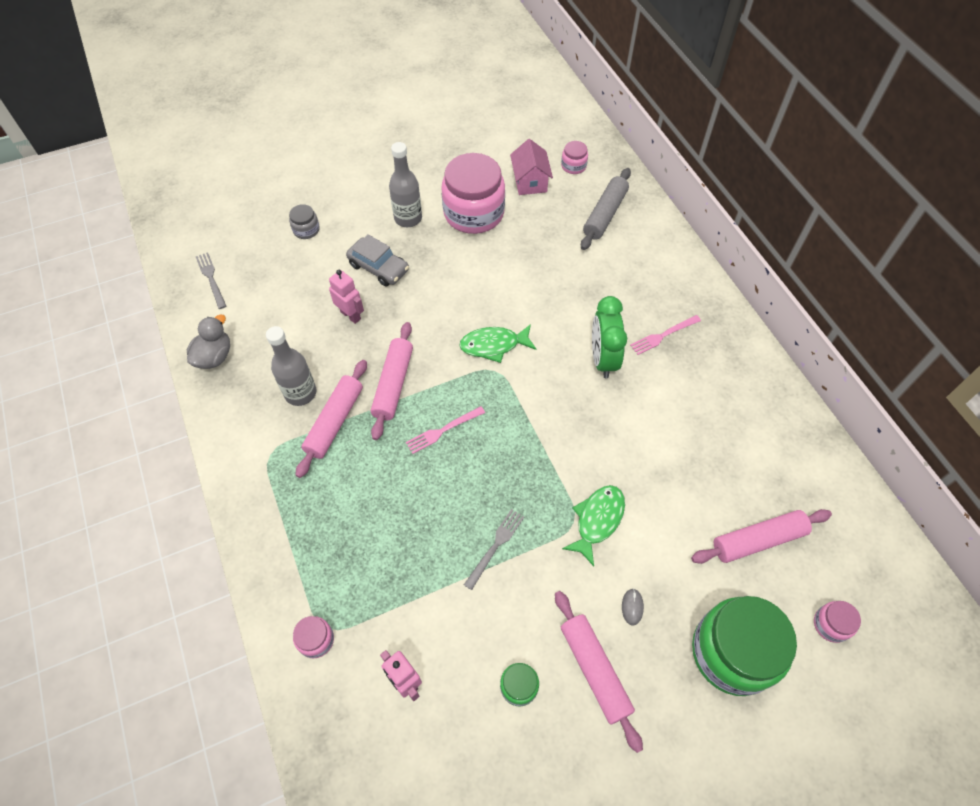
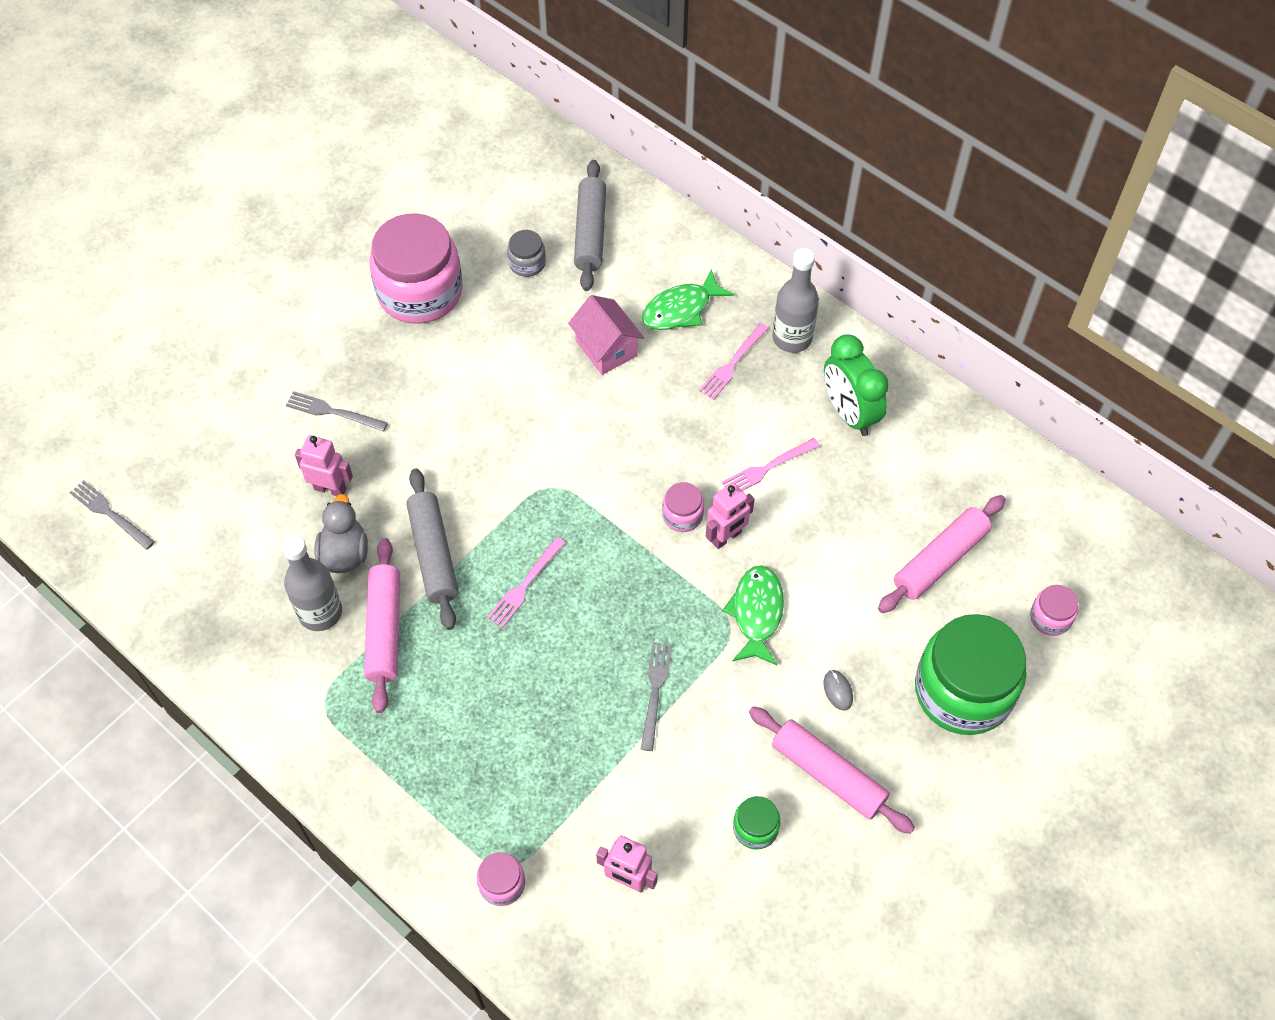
camera: 25 degrees left, 0 degrees up
(214, 356) = (178, 613): grey duck -> grey duck (345, 553)
(306, 230) = (204, 398): grey jar -> grey jar (527, 263)
(379, 267) = (332, 412): grey car -> grey fork
(393, 384) = (433, 554): pink rolling pin -> grey rolling pin
(408, 218) = (336, 331): grey bottle -> grey bottle (792, 338)
(494, 345) = (534, 456): green fish -> green fish (681, 309)
(530, 182) = (472, 222): pink house -> pink house (606, 348)
(573, 166) = (519, 180): pink jar -> pink jar (682, 515)
(601, 455) = (726, 537): none -> pink robot
(603, 359) = (675, 420): green clock -> green clock (849, 413)
(654, 418) = (767, 468): none -> pink fork

